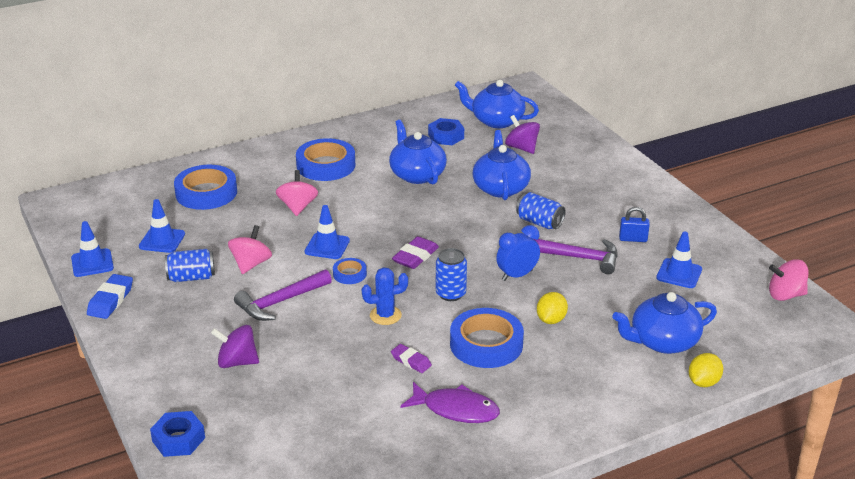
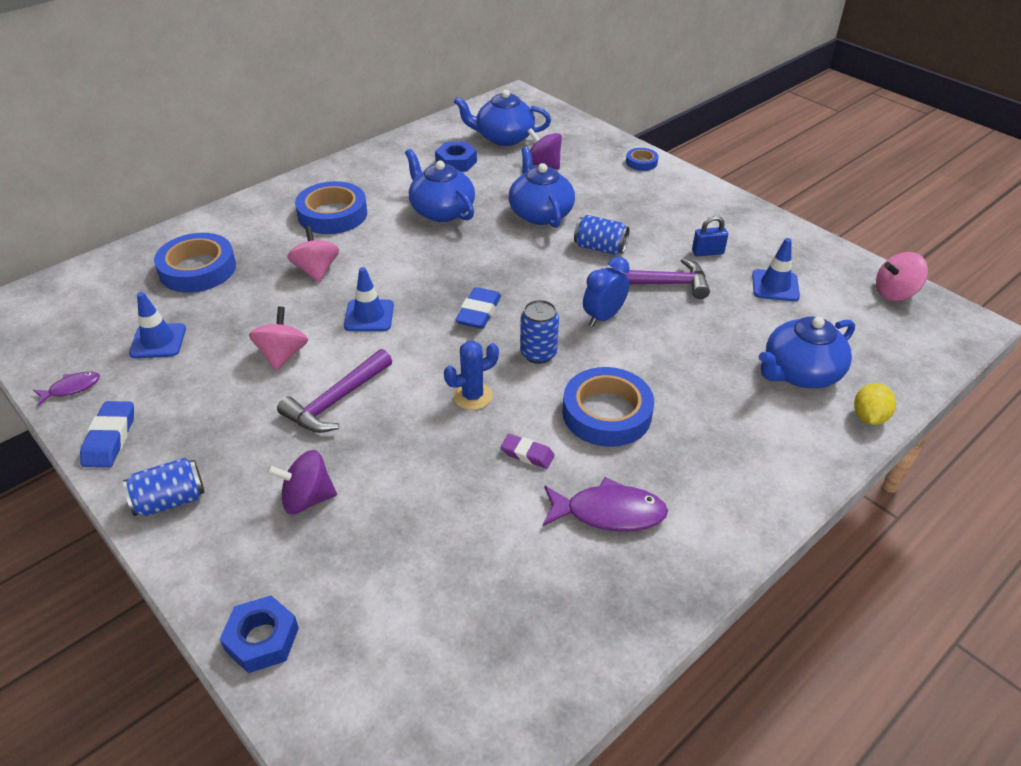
camera: 15 degrees left, 10 degrees up
(92, 263) = (72, 388): blue traffic cone -> purple fish
(191, 277) = (211, 386): blue can -> blue can (170, 500)
(349, 274) = (409, 348): blue tape -> blue tape (641, 162)
(415, 257) = (478, 312): purple eraser -> blue eraser
(551, 320) = (666, 367): yellow lemon -> none

